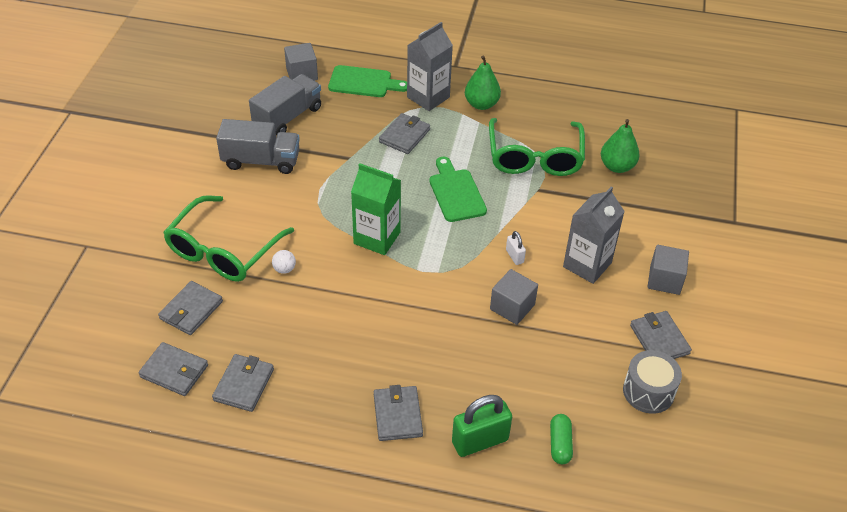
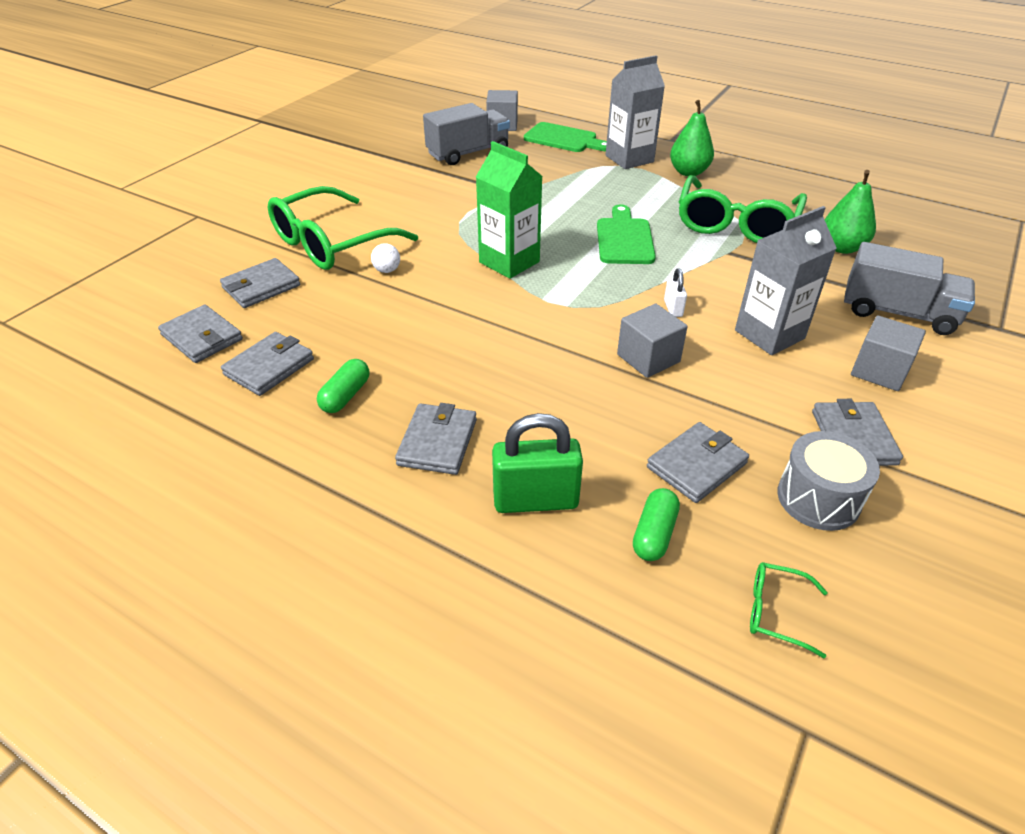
camera: 20 degrees right, 5 degrees down
(261, 161) = (419, 180): grey truck -> grey truck (898, 313)
(314, 394) = (346, 396): none -> green capsule
(404, 136) = (587, 184): grey wallet -> grey wallet (696, 465)
(642, 475) = (776, 612): none -> green glasses

